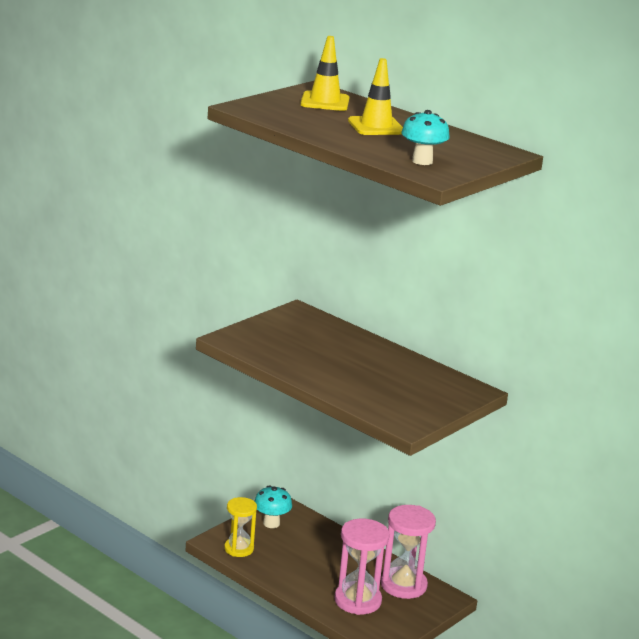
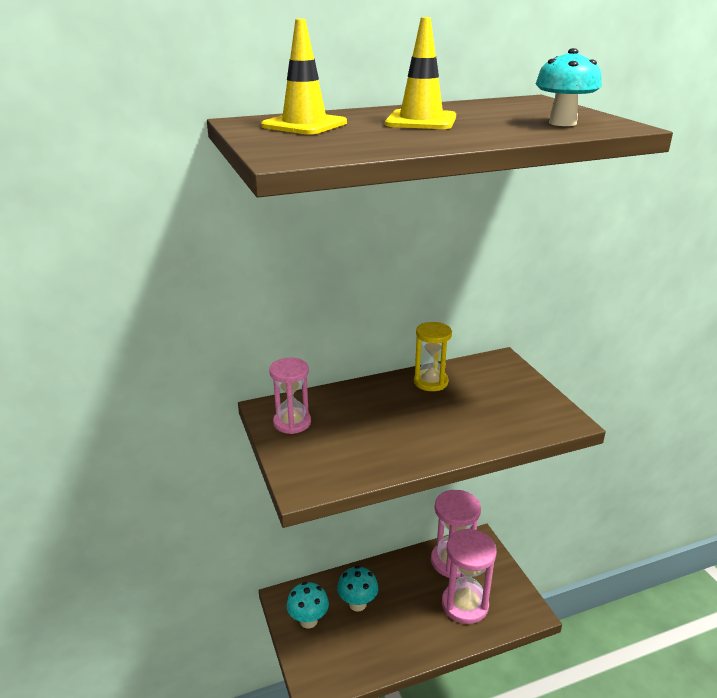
camera: 60 degrees left, 5 degrees up
(239, 549) = (339, 669): yellow hourglass -> yellow hourglass (430, 382)
(291, 321) = (292, 422): none -> pink hourglass
(308, 543) = (357, 604): none -> turquoise mushroom

